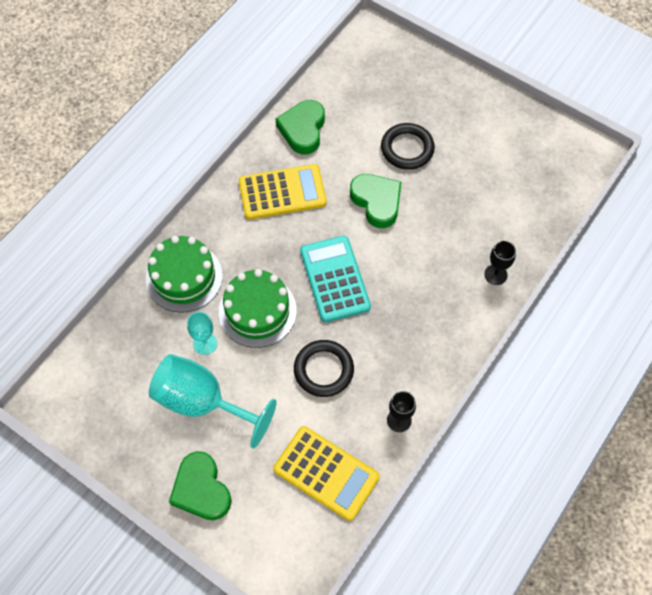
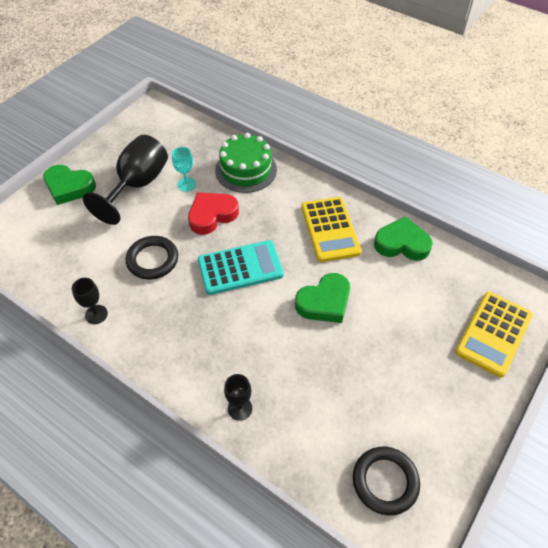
camera: 90 degrees right, 10 degrees down
(201, 489) = (69, 187): green heart -> green heart turned 135 degrees counterclockwise
(202, 402) = (138, 185): turquoise goblet -> black goblet
(257, 311) = (212, 215): green cake -> red heart
(326, 473) = (62, 261): yellow calculator -> yellow calculator (493, 334)
(407, 149) = (391, 330): black ring -> black ring (385, 481)

